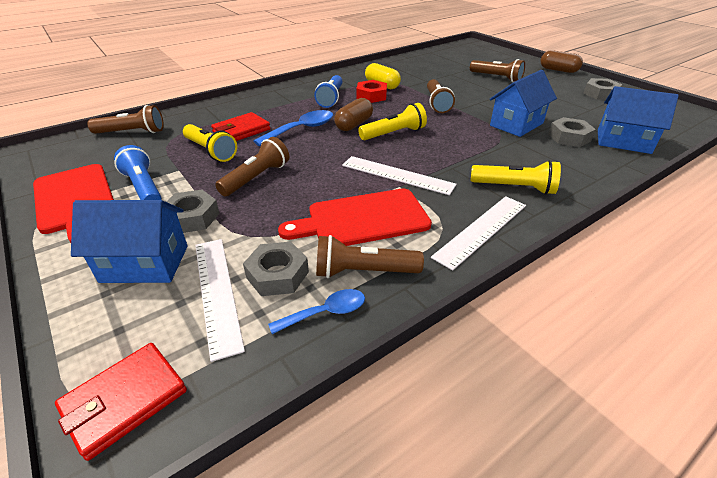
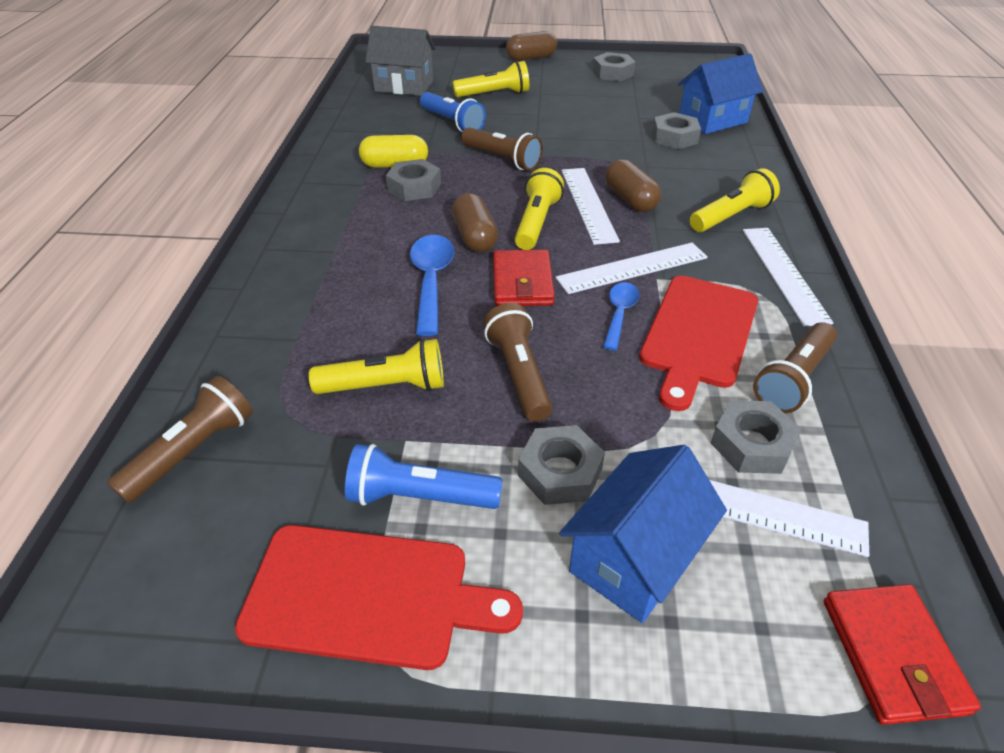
camera: 50 degrees left, 5 degrees up
(241, 130) = (360, 332): red wallet -> red wallet (522, 282)
(326, 312) = (841, 436): blue spoon -> blue spoon (619, 313)
(331, 98) = (373, 217): blue flashlight -> blue flashlight (452, 123)
(371, 96) = (414, 187): red nut -> grey nut
(438, 140) = (588, 204): none -> white ruler
(455, 59) = (404, 86): none -> grey house
(467, 149) = (630, 199): none -> brown capsule
(496, 78) = (494, 94): brown flashlight -> yellow flashlight
(516, 124) = (614, 146): blue house -> none

